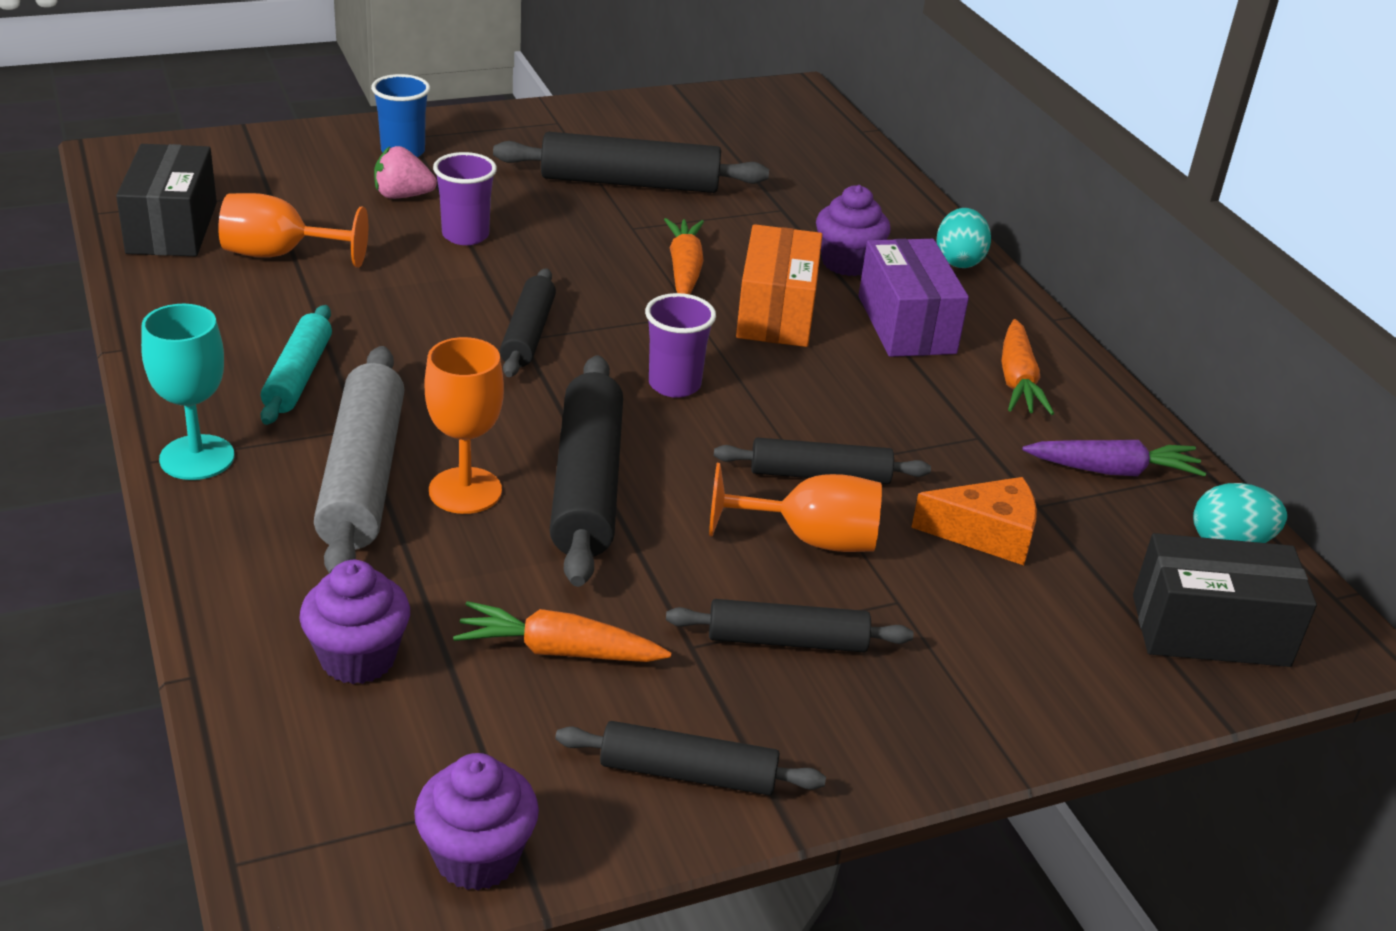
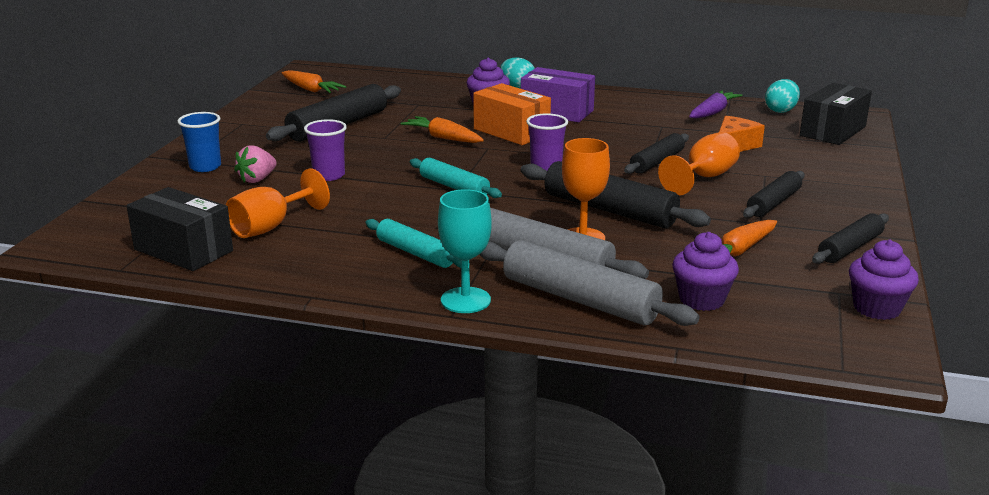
camera: 50 degrees left, 10 degrees down
(270, 548) = (580, 299): none -> grey rolling pin
(528, 334) = (454, 187): black rolling pin -> turquoise rolling pin
(1017, 381) = (628, 107): orange carrot -> orange carrot (311, 90)

